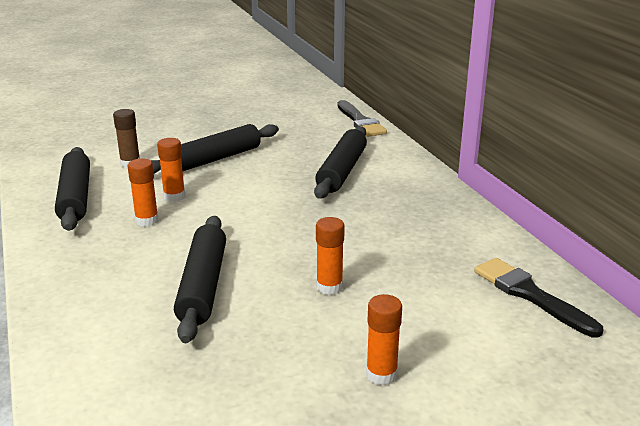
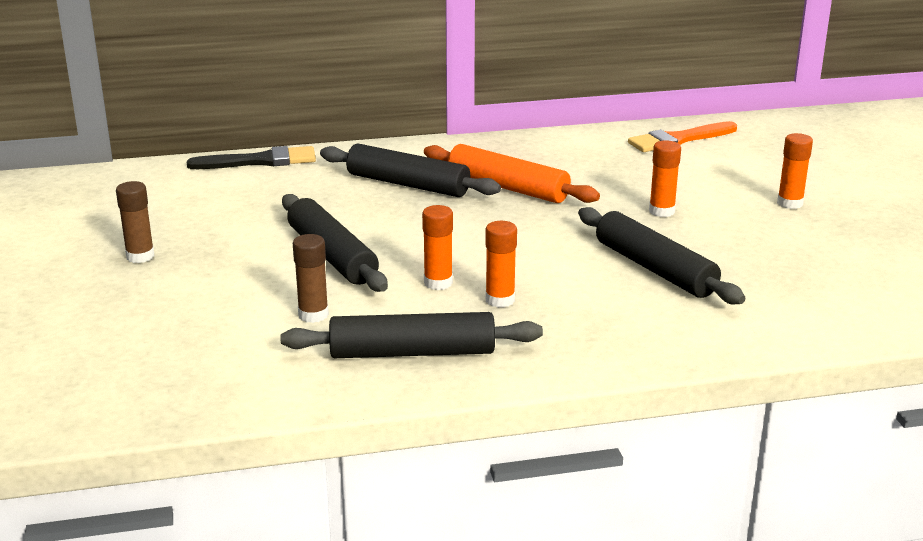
camera: 80 degrees left, 0 degrees up
(203, 286) = (654, 269): black rolling pin -> black rolling pin turned 45 degrees clockwise
(207, 112) = (140, 256): none -> brown glue stick
(353, 209) = (507, 187): none -> orange rolling pin
(530, 295) = (679, 140): black brush -> orange brush

